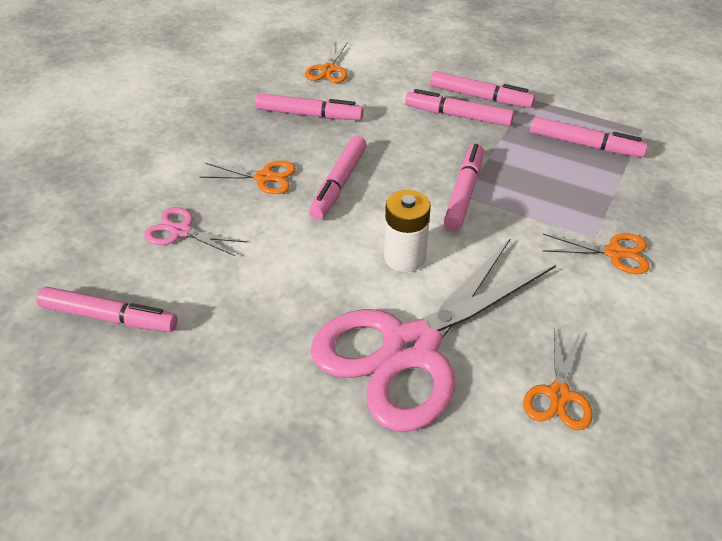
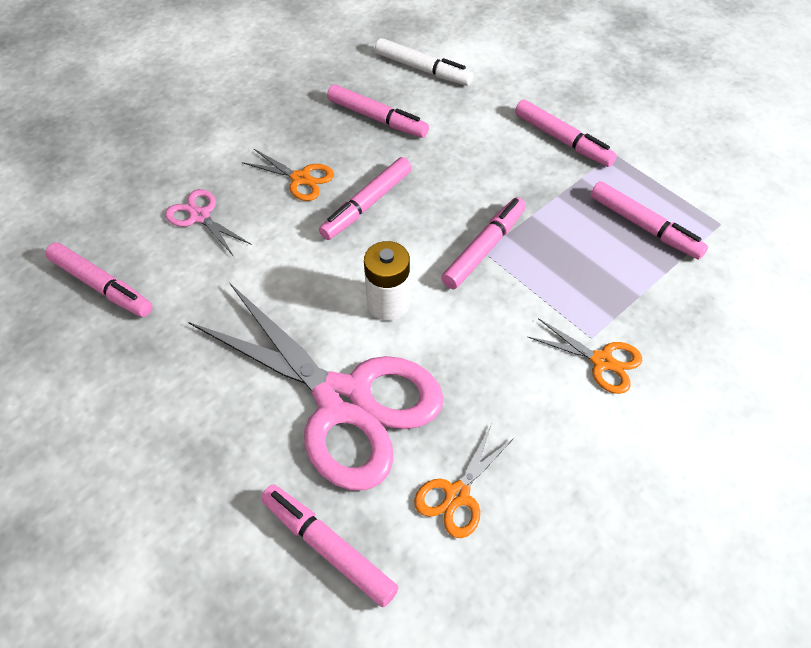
camera: 20 degrees right, 10 degrees up
(328, 69) = (423, 69): orange scissors -> white marker
(411, 348) = (344, 401): pink scissors -> pink scissors turned 120 degrees counterclockwise
(458, 116) = (526, 157): pink marker -> pink marker (328, 547)

